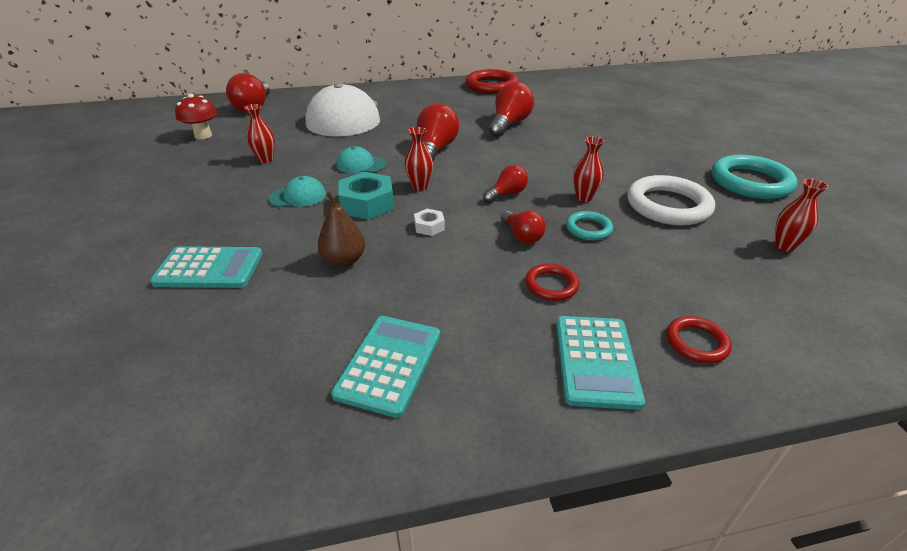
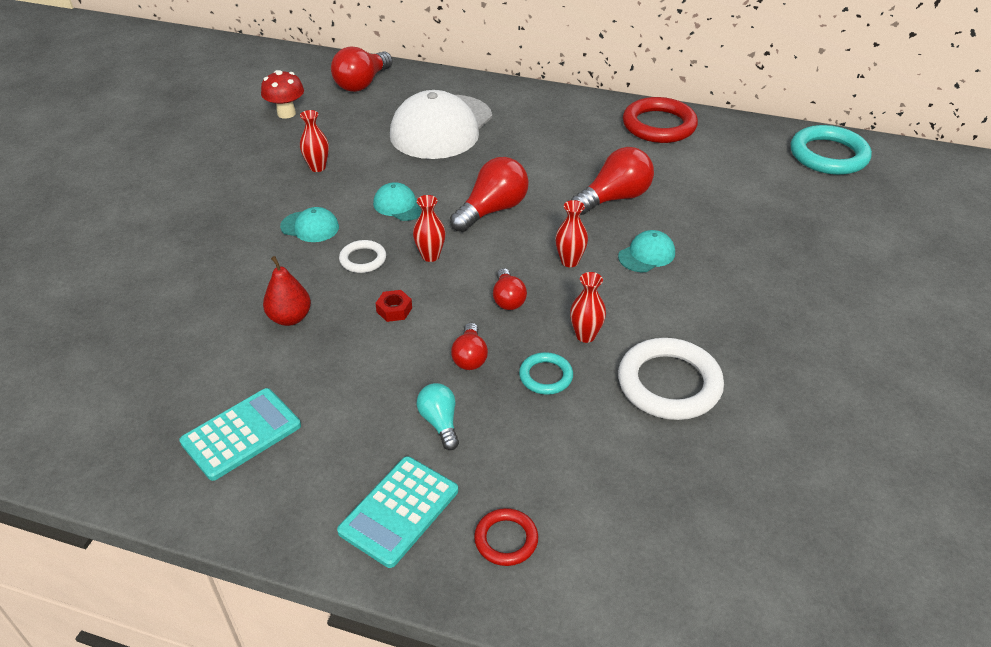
camera: 30 degrees right, 5 degrees up
(209, 268) = (184, 282): turquoise calculator -> none
(344, 260) = (290, 318): brown pear -> red pear
(367, 203) = (363, 259): turquoise nut -> white ring
(429, 226) = (394, 310): white nut -> red nut
(506, 194) = (508, 299): red light bulb -> red light bulb turned 90 degrees clockwise
(551, 285) = (440, 422): red ring -> turquoise light bulb
(565, 146) = (646, 255): none -> turquoise cap
(750, 182) = (818, 393): turquoise ring -> turquoise ring (828, 155)
(784, 246) = (739, 489): red vase -> red vase (569, 261)

